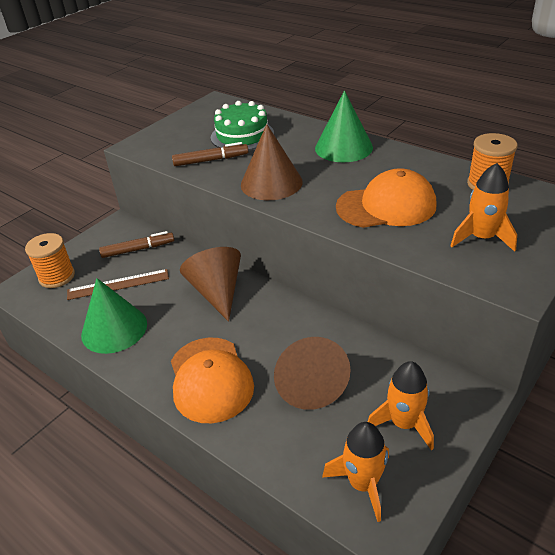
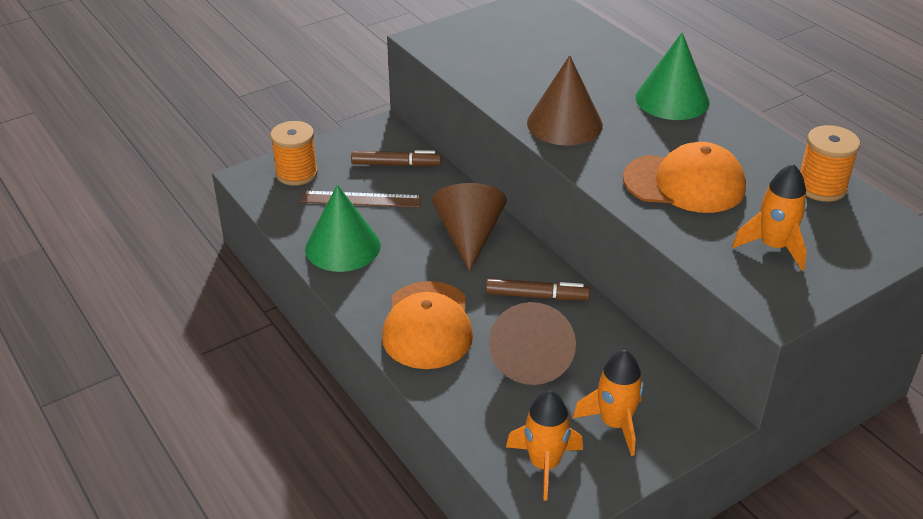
camera: 15 degrees right, 0 degrees up
(211, 160) = (506, 78): brown marker -> brown marker (536, 296)
(242, 135) = (556, 54): green cake -> none

